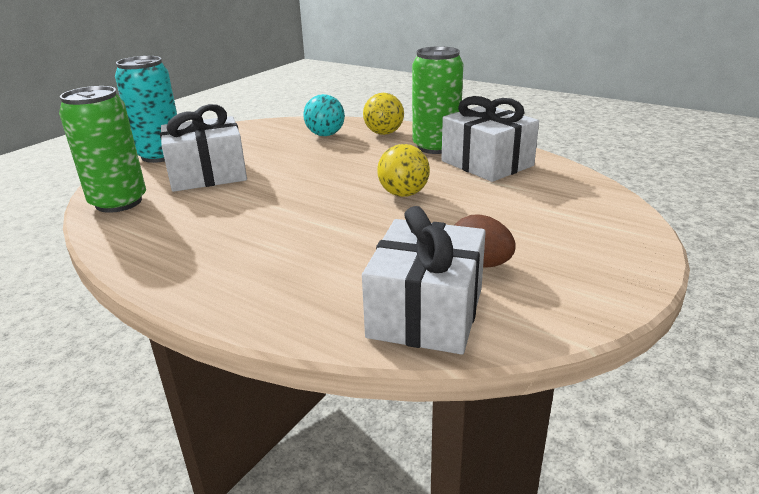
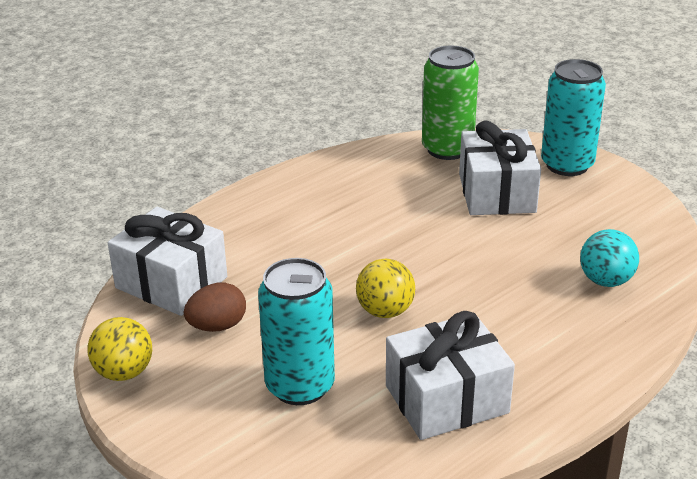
camera: 105 degrees right, 5 degrees up
(384, 133) = (598, 332): yellow ball -> yellow ball (124, 372)
(436, 147) = (525, 368): green can -> none
(523, 211) = (300, 386): none -> turquoise can

